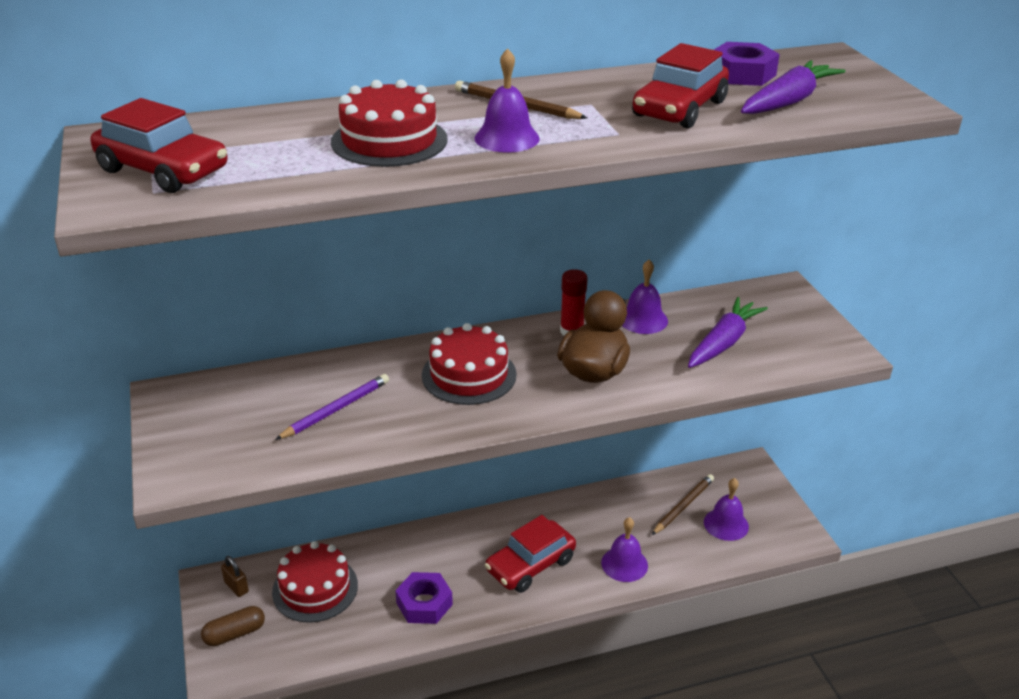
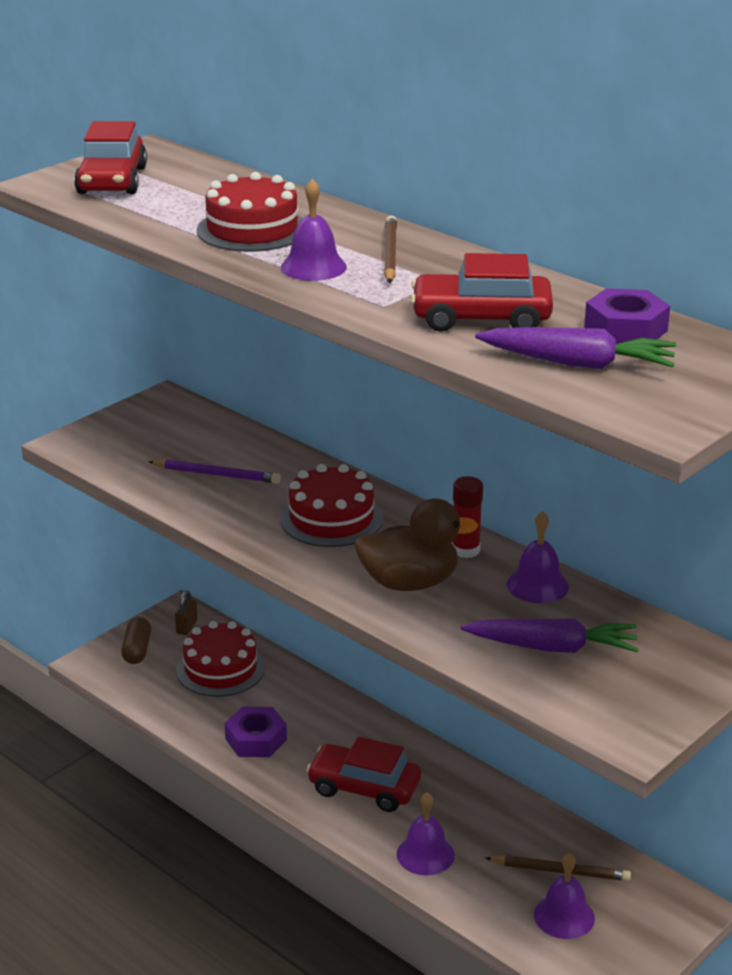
camera: 60 degrees right, 5 degrees down
(234, 634) = (137, 650): brown capsule -> brown capsule turned 60 degrees clockwise

